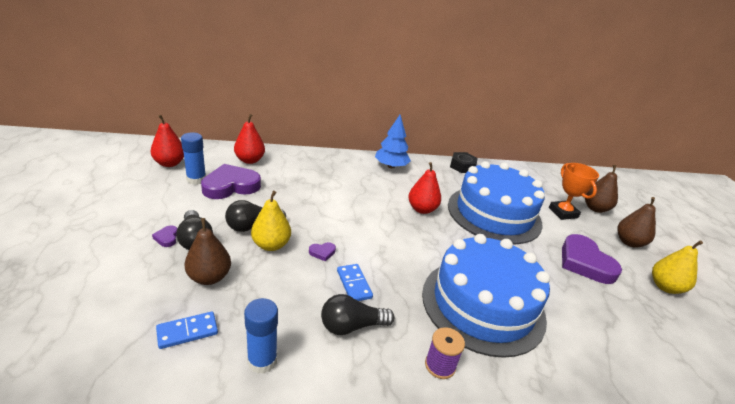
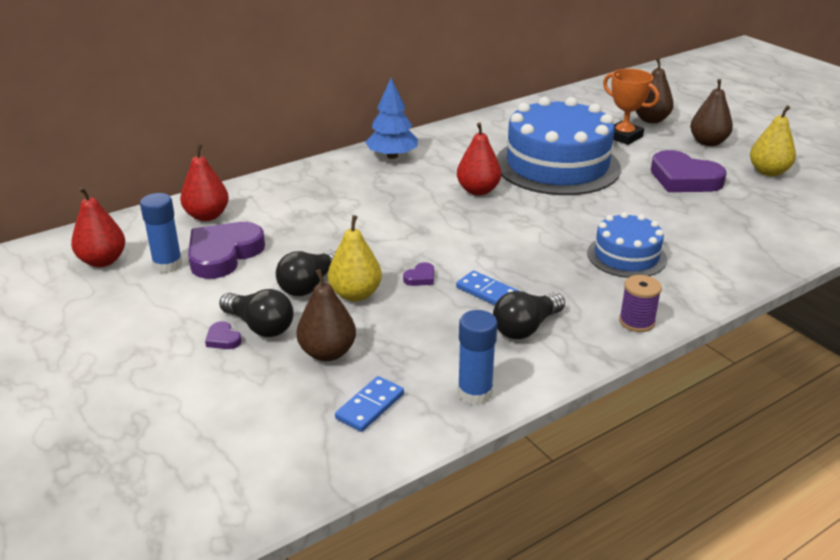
camera: 25 degrees left, 0 degrees up
(462, 166) = (474, 125): black nut -> none
(483, 304) = (626, 256): blue cake -> blue cake, size x0.53

